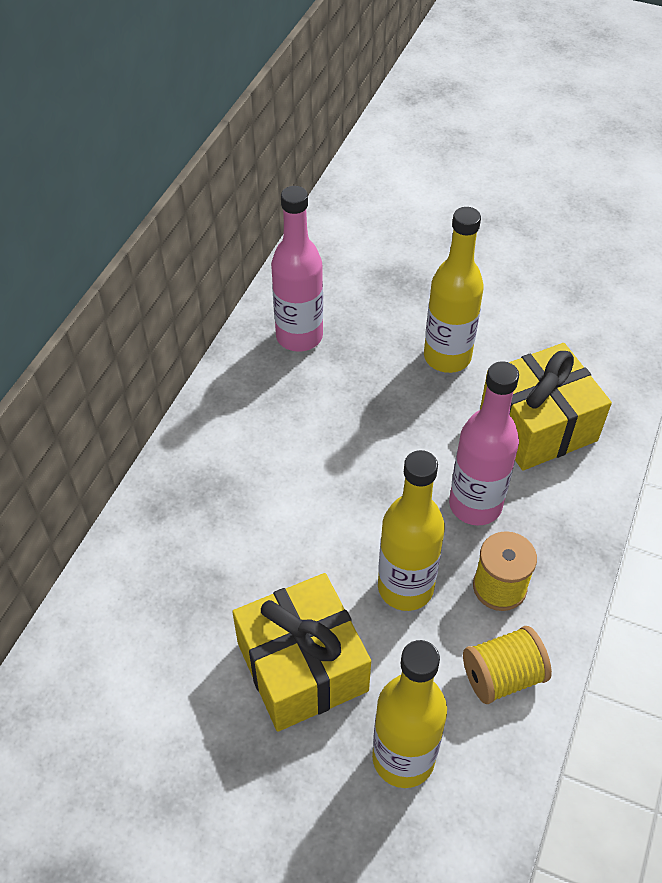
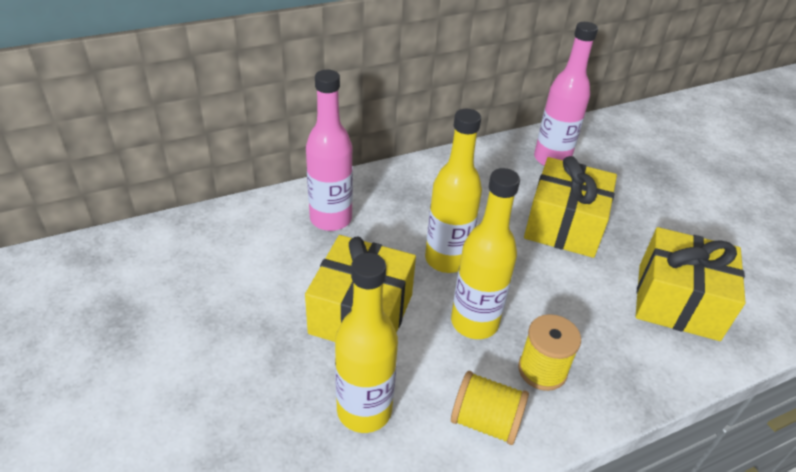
camera: 40 degrees right, 10 degrees down
(381, 412) = (564, 225): none -> yellow gift
(447, 357) = (645, 225): yellow bottle -> yellow bottle (446, 259)
(475, 505) = (576, 313): pink bottle -> pink bottle (331, 219)

